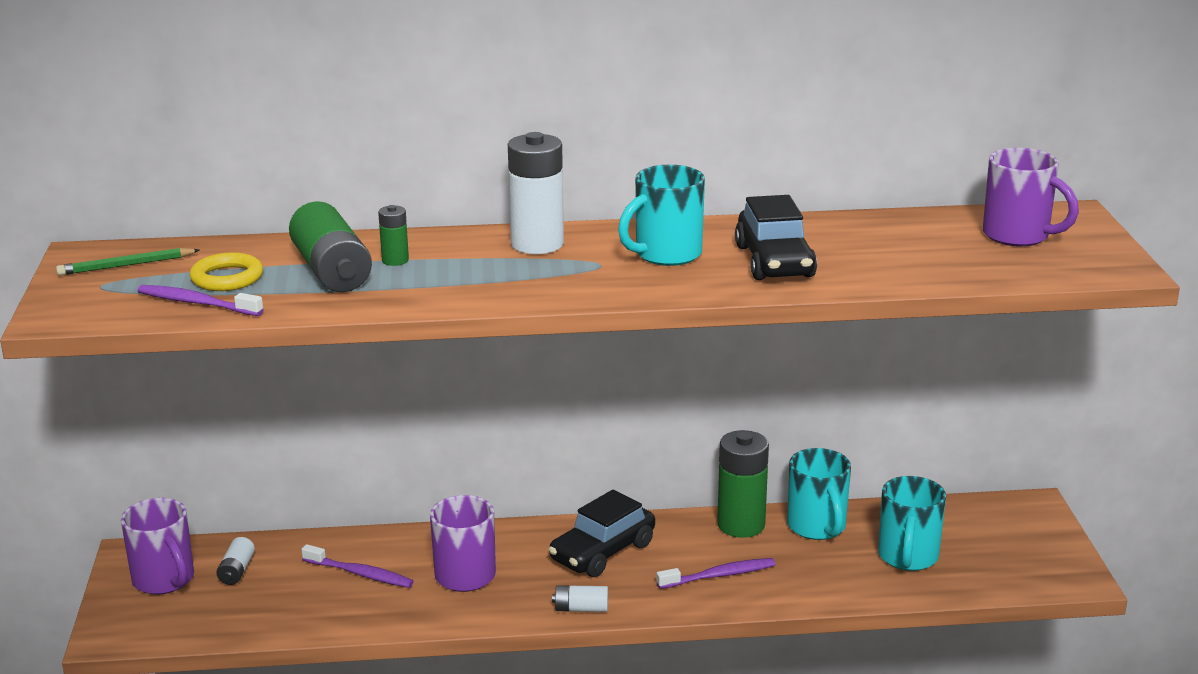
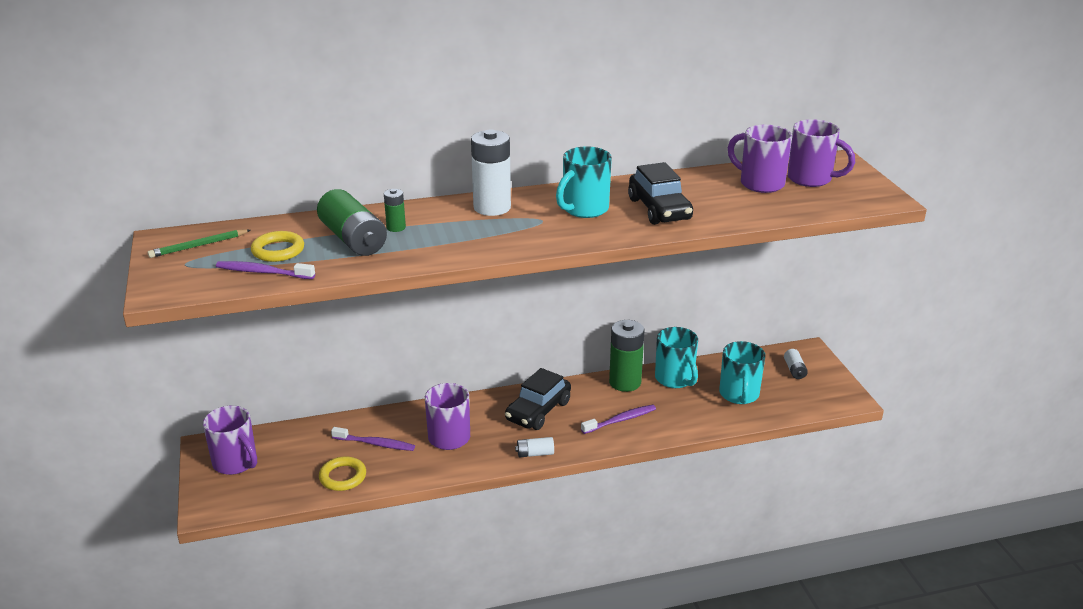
camera: 10 degrees left, 5 degrees up
(236, 571) = (286, 450): white battery -> white battery (794, 370)
(303, 612) = (343, 477): none -> yellow ring
(938, 237) = (760, 183): none -> purple mug

